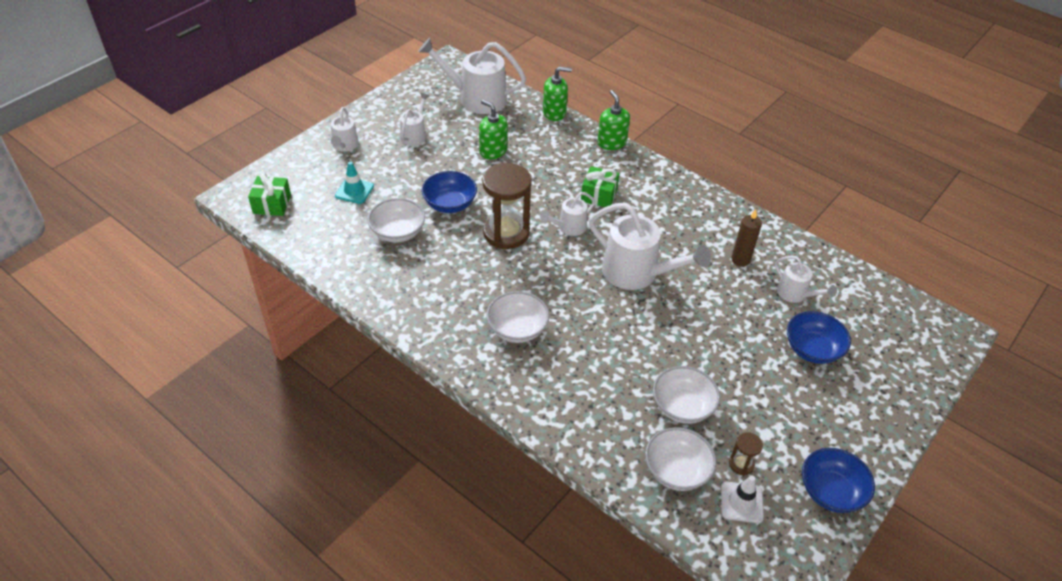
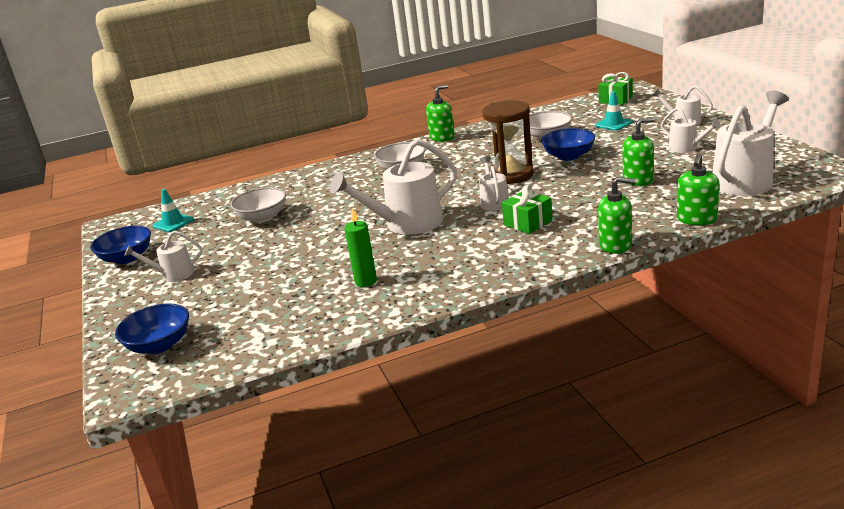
camera: 125 degrees right, 20 degrees down
(412, 328) = (442, 137): none -> green soap dispenser
(676, 470) = (224, 206): white bowl -> none
(740, 260) = (366, 281): brown candle -> green candle
(741, 464) = (194, 229): brown hourglass -> none
(741, 502) = (173, 223): white traffic cone -> turquoise traffic cone
(795, 294) = (291, 301): white watering can -> white watering can (173, 274)
(812, 349) = (229, 290): blue bowl -> blue bowl (159, 345)

